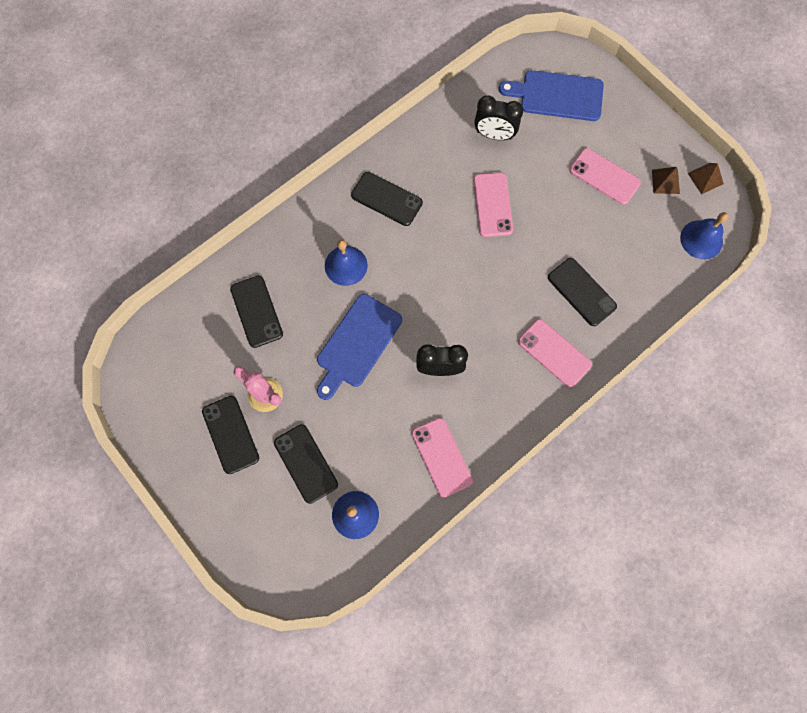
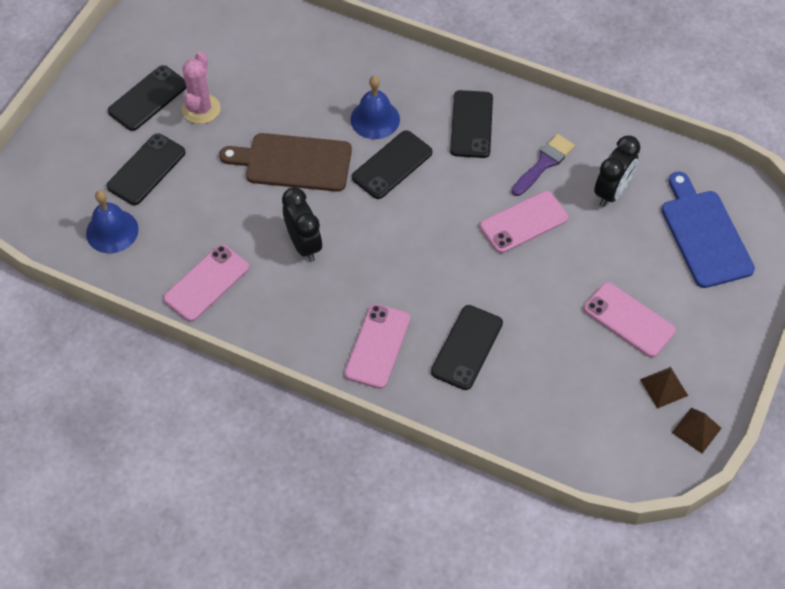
camera: 65 degrees right, 15 degrees down
(256, 311) = (284, 67): black phone -> black phone (392, 165)
(357, 344) = (293, 162): blue cutting board -> brown cutting board
(447, 166) = (544, 163): none -> purple brush
(494, 135) = (611, 192): black clock -> black clock turned 135 degrees counterclockwise
(604, 176) = (629, 320): pink phone -> pink phone turned 60 degrees counterclockwise
(701, 239) = (609, 453): blue bell -> none

